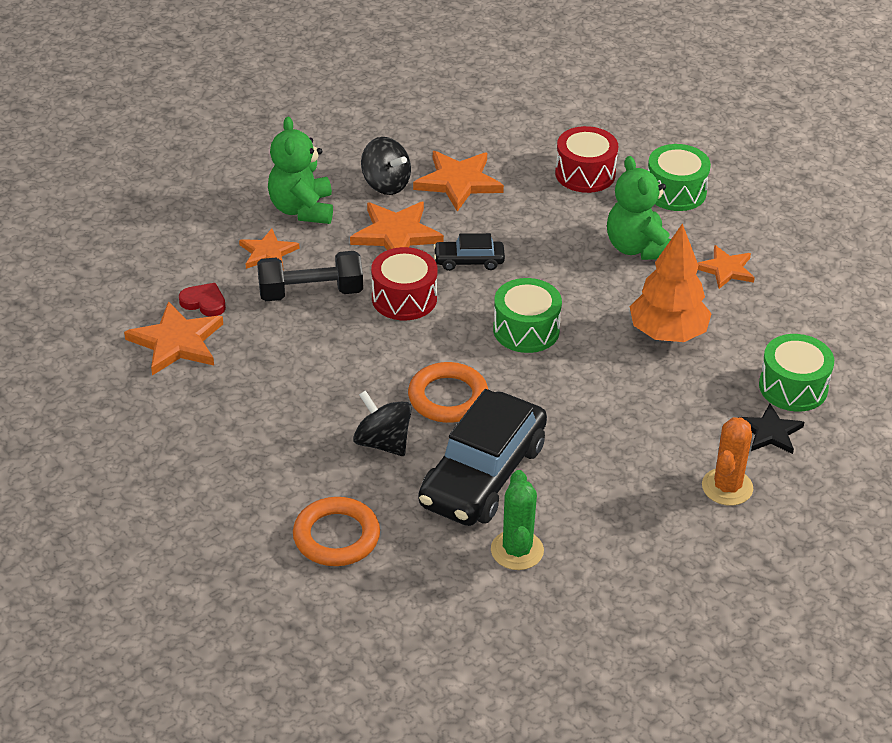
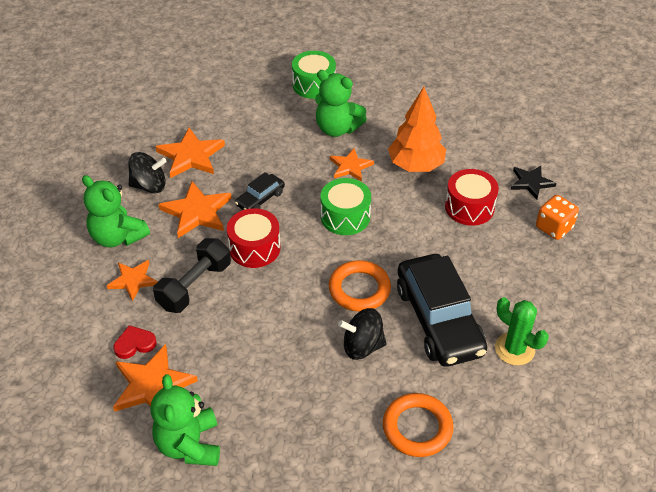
camera: 45 degrees left, 5 degrees up
(146, 405) = (189, 445): none -> green teddy bear
(585, 174) = (254, 105): red drum -> red drum (469, 207)
(726, 269) = (394, 110): orange star -> orange star (350, 166)
(727, 487) = (554, 228): orange cactus -> orange dice
(793, 387) = (508, 151): green drum -> none

